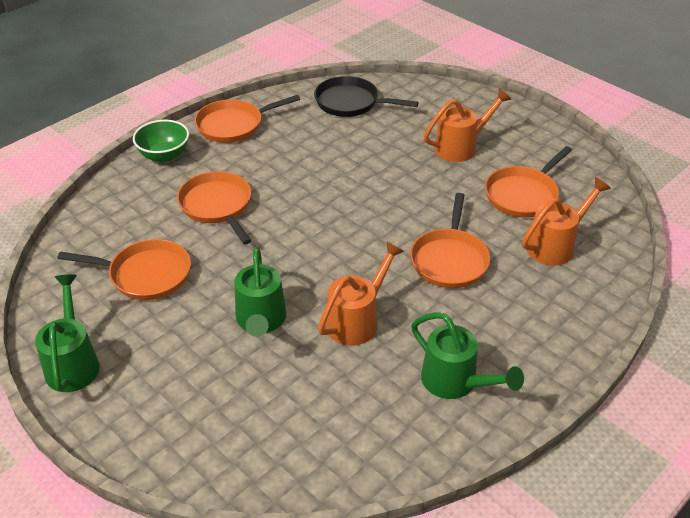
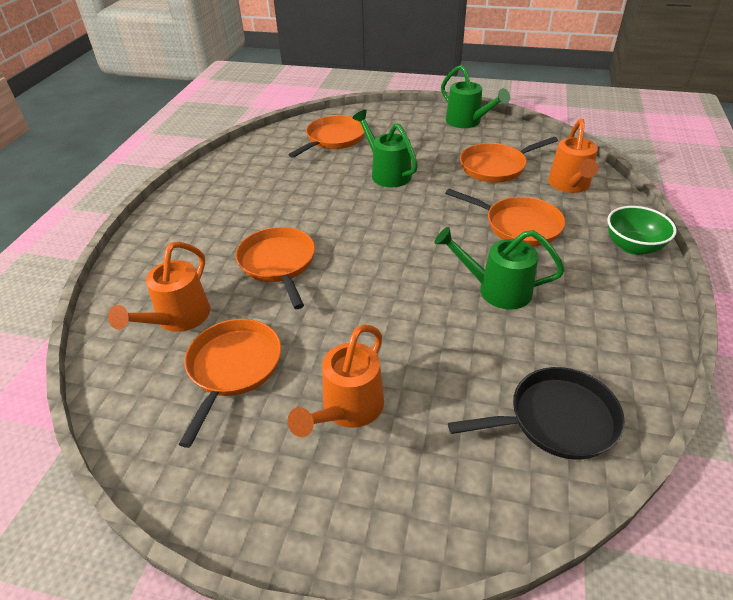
camera: 150 degrees right, 0 degrees up
(233, 125) = (631, 310): orange pan -> orange pan (333, 139)
(357, 320) = (322, 196): orange watering can -> orange watering can (569, 185)
(455, 382) = (229, 190): green watering can -> green watering can (496, 290)

